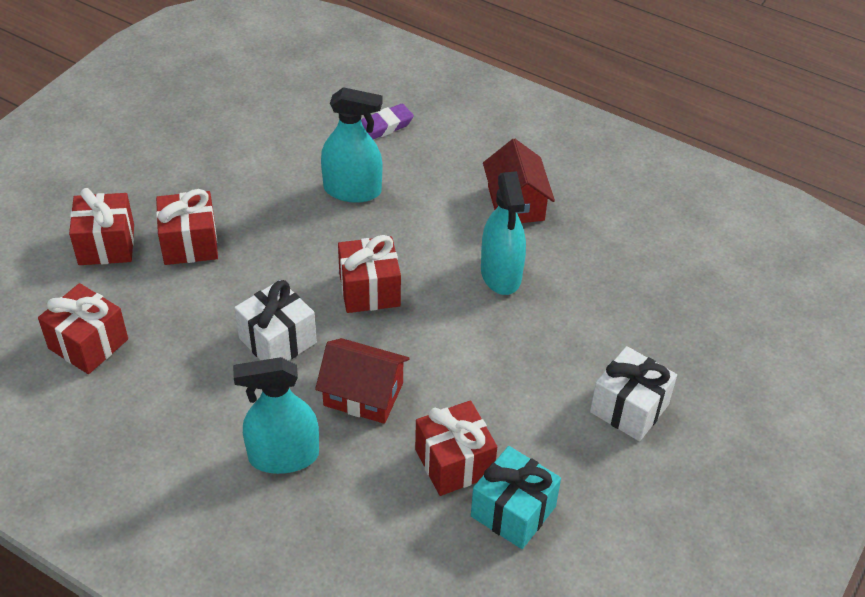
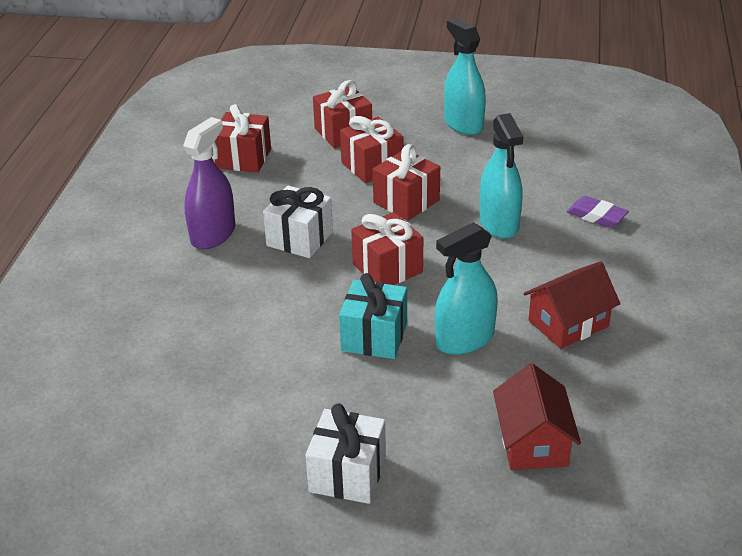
camera: 70 degrees right, 10 degrees down
(220, 411) = (213, 234): none -> purple spray bottle
(283, 456) = (184, 278): turquoise spray bottle -> turquoise spray bottle (463, 124)
(363, 394) = (269, 299): red house -> red house (533, 442)
(454, 462) = (222, 372): red gift -> red gift (406, 201)
(513, 511) = (185, 424): turquoise gift -> turquoise gift (374, 337)

